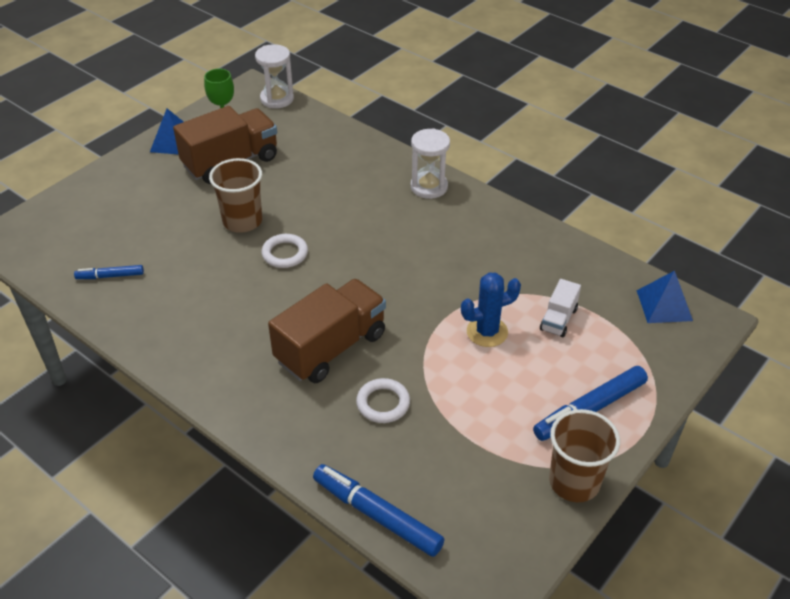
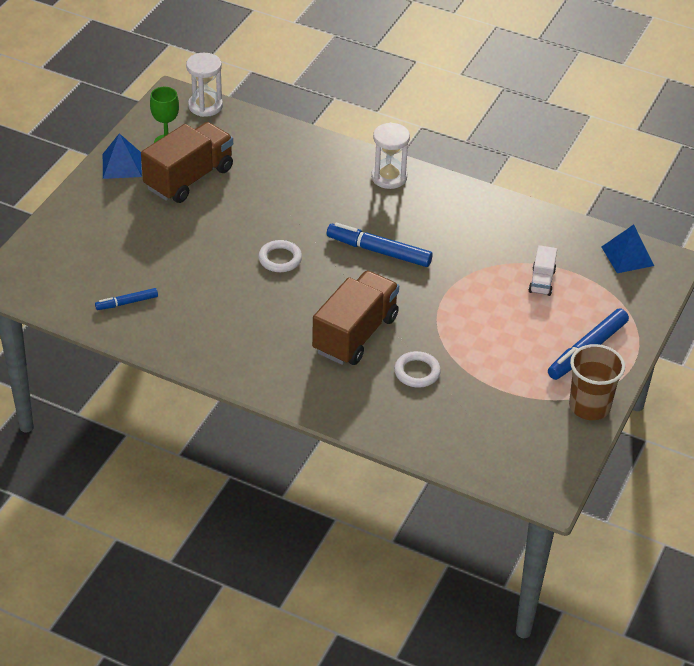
camera: 15 degrees left, 0 degrees up
(242, 221) = (227, 234): brown cup -> none
(377, 515) = (443, 455): blue marker -> blue marker (379, 251)
(487, 332) = (484, 301): blue cactus -> none

